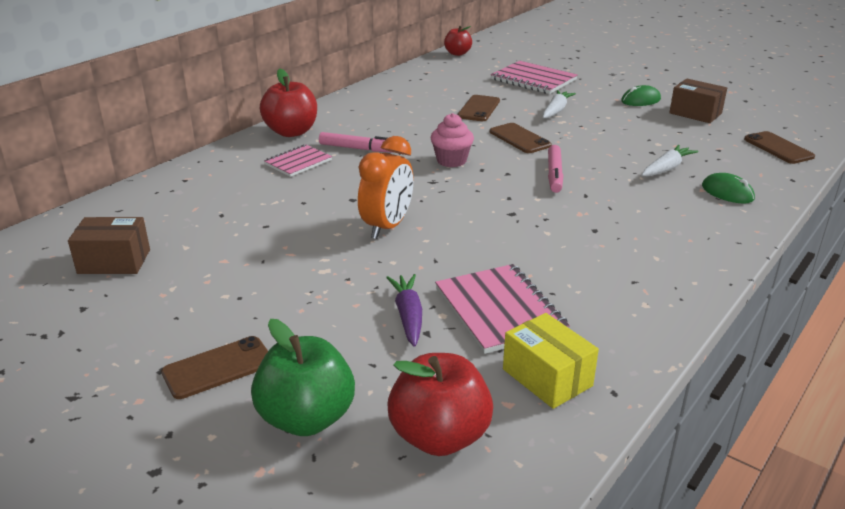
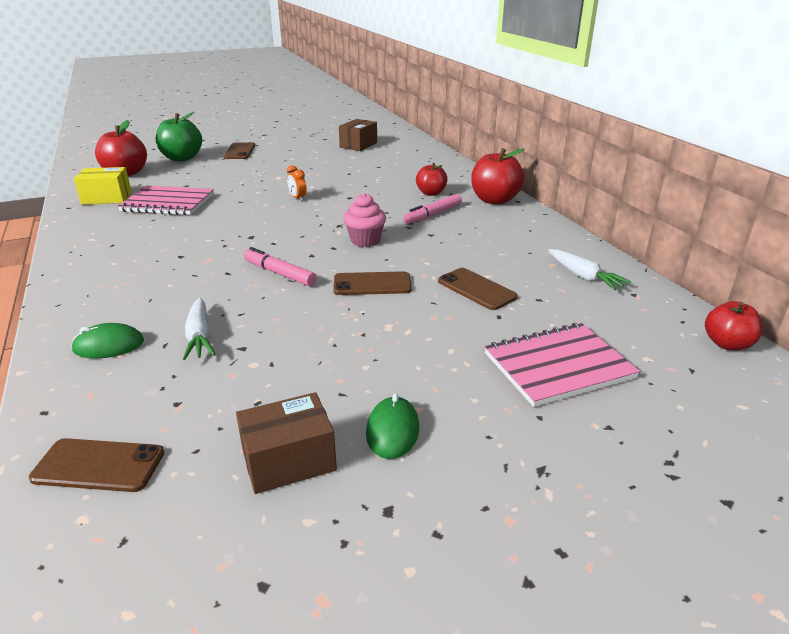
camera: 120 degrees right, 0 degrees up
(298, 162) = (431, 193): pink notebook -> red apple
(387, 227) = (298, 198): orange clock -> orange clock, size x0.49
(408, 315) = (206, 184): purple carrot -> none
(556, 110) = (424, 336): white carrot -> white carrot (584, 277)

